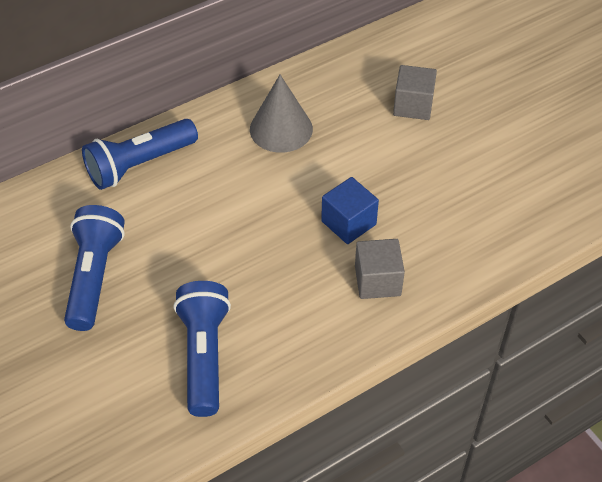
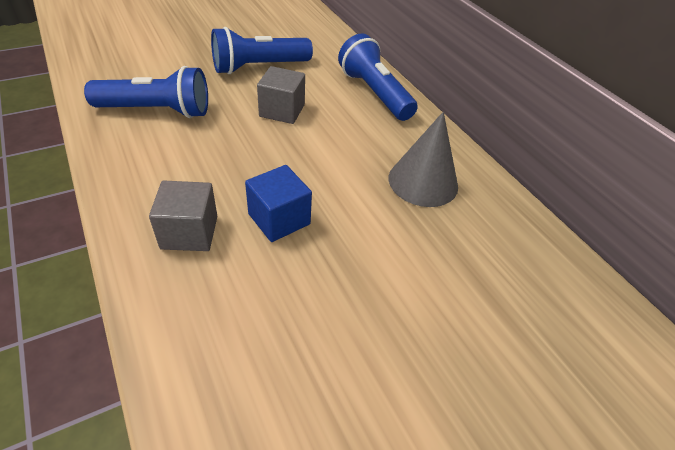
camera: 90 degrees right, 5 degrees down
(94, 276) = (259, 67): blue flashlight -> blue flashlight turned 150 degrees clockwise
(413, 105) = (477, 315): grey cube -> grey cube (282, 111)

